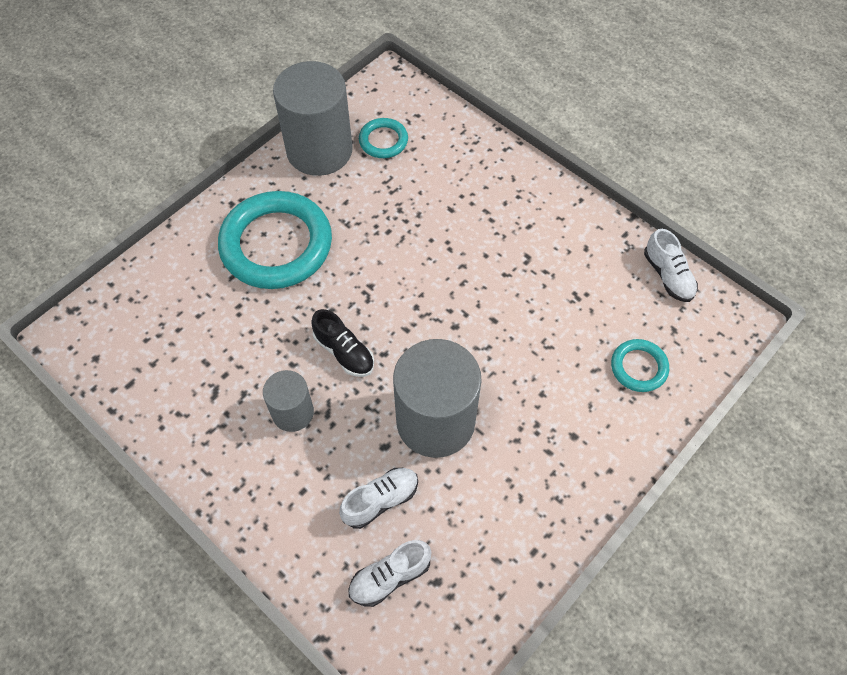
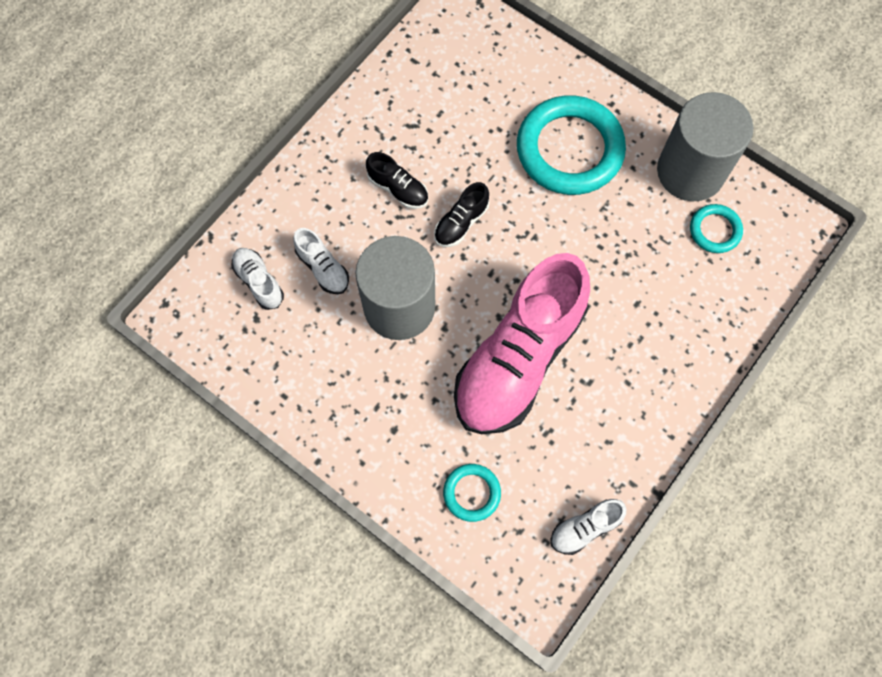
camera: 85 degrees right, 10 degrees up
(293, 412) = (398, 189): grey cylinder -> black shoe
(501, 313) = (518, 358): none -> pink shoe

